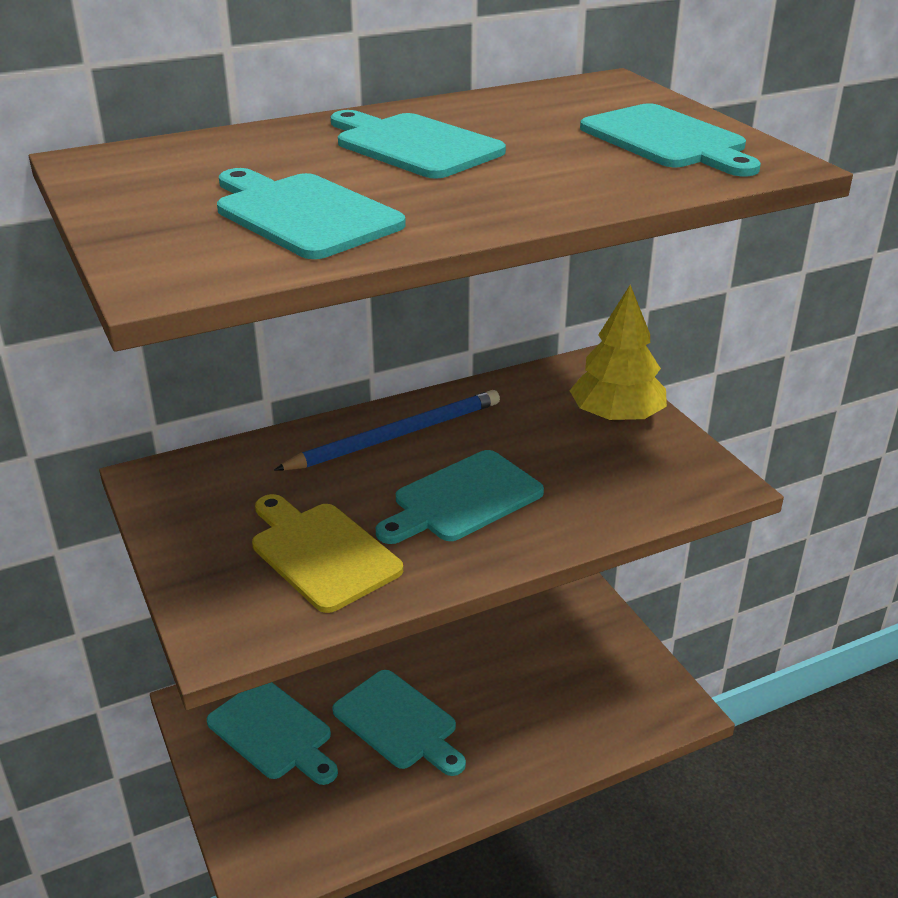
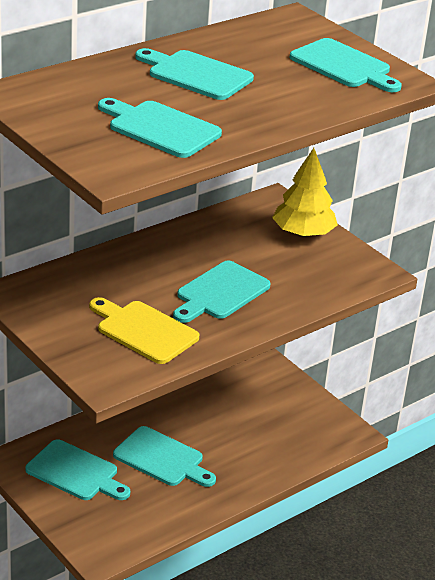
camera: 15 degrees left, 0 degrees up
(396, 436) = (161, 255): blue pencil -> none

